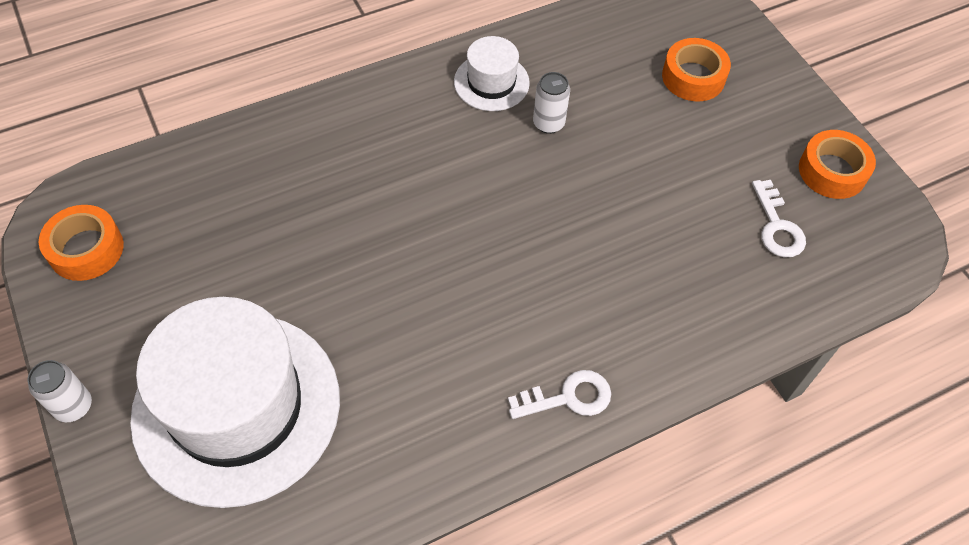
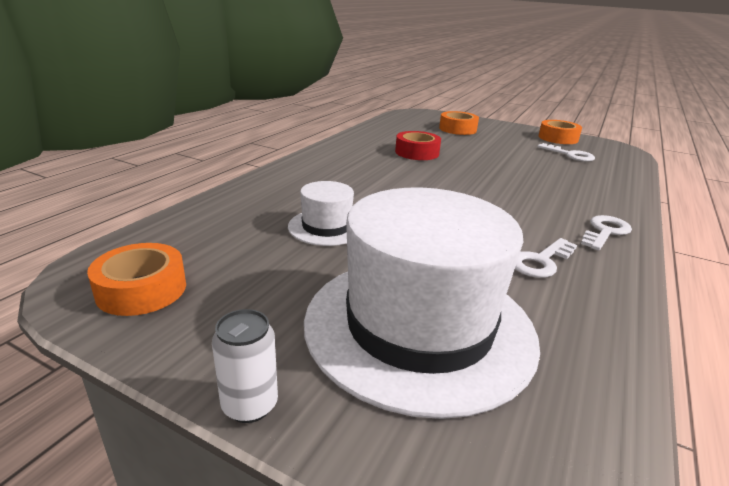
camera: 35 degrees left, 30 degrees down
(432, 398) = (541, 261): none -> white key
(491, 82) = (365, 148): white hat -> white hat (326, 227)
(548, 123) = (417, 152): white can -> red tape

